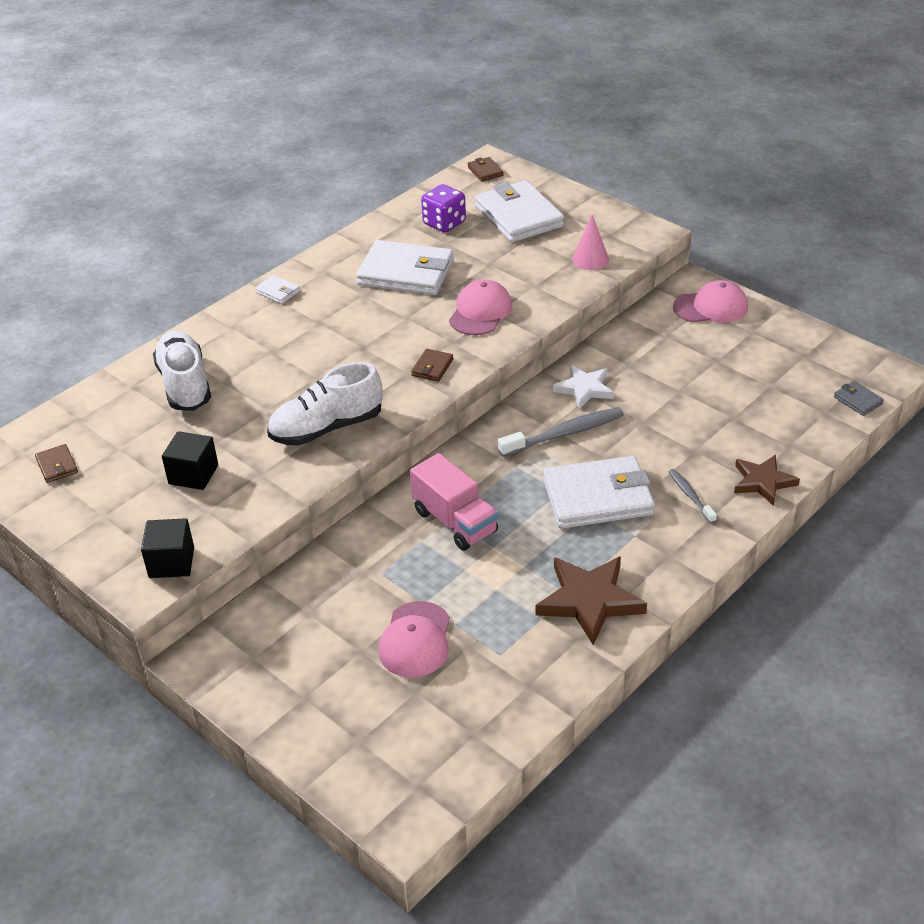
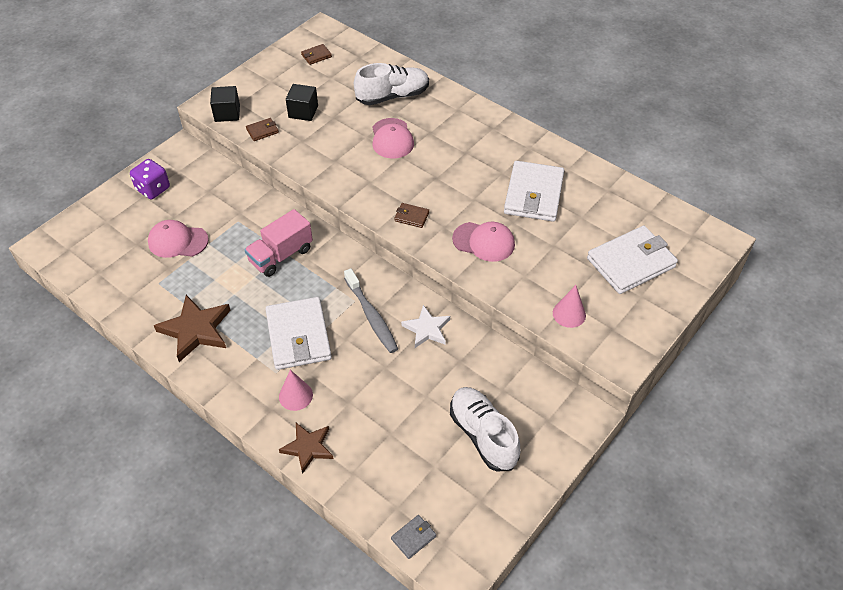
camera: 85 degrees right, 10 degrees up
(278, 291) = (502, 127): white wallet -> none
(327, 428) = (345, 167): white shoe -> white shoe (483, 435)
(444, 223) = (610, 214): purple dice -> purple dice (153, 189)
(485, 171) = (703, 237): brown wallet -> brown wallet (262, 131)
(690, 496) = (295, 395): grey toothbrush -> pink cone
(711, 307) = (550, 427): pink cap -> pink cap (392, 139)

